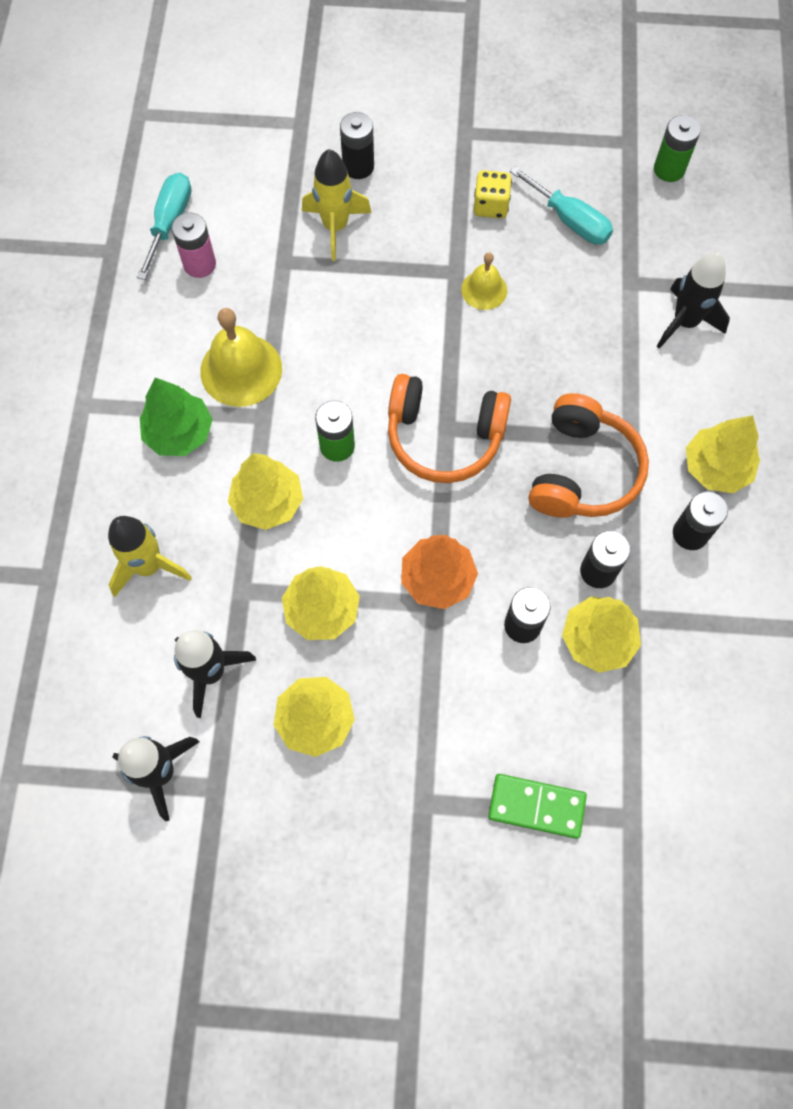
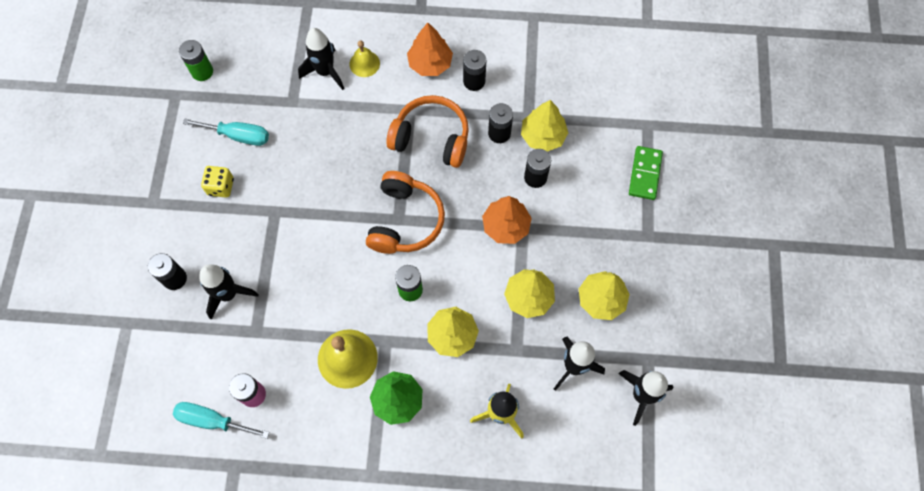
camera: 90 degrees left, 0 degrees up
(335, 227) = (228, 294): yellow rocket -> black rocket
(484, 290) = (291, 193): yellow bell -> yellow bell (364, 63)
(570, 220) = (238, 136): turquoise screwdriver -> turquoise screwdriver turned 60 degrees clockwise
(716, 467) = (430, 63): yellow tree -> orange tree

